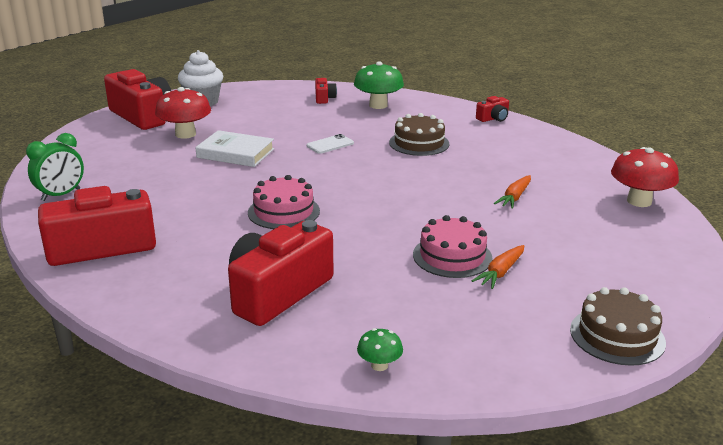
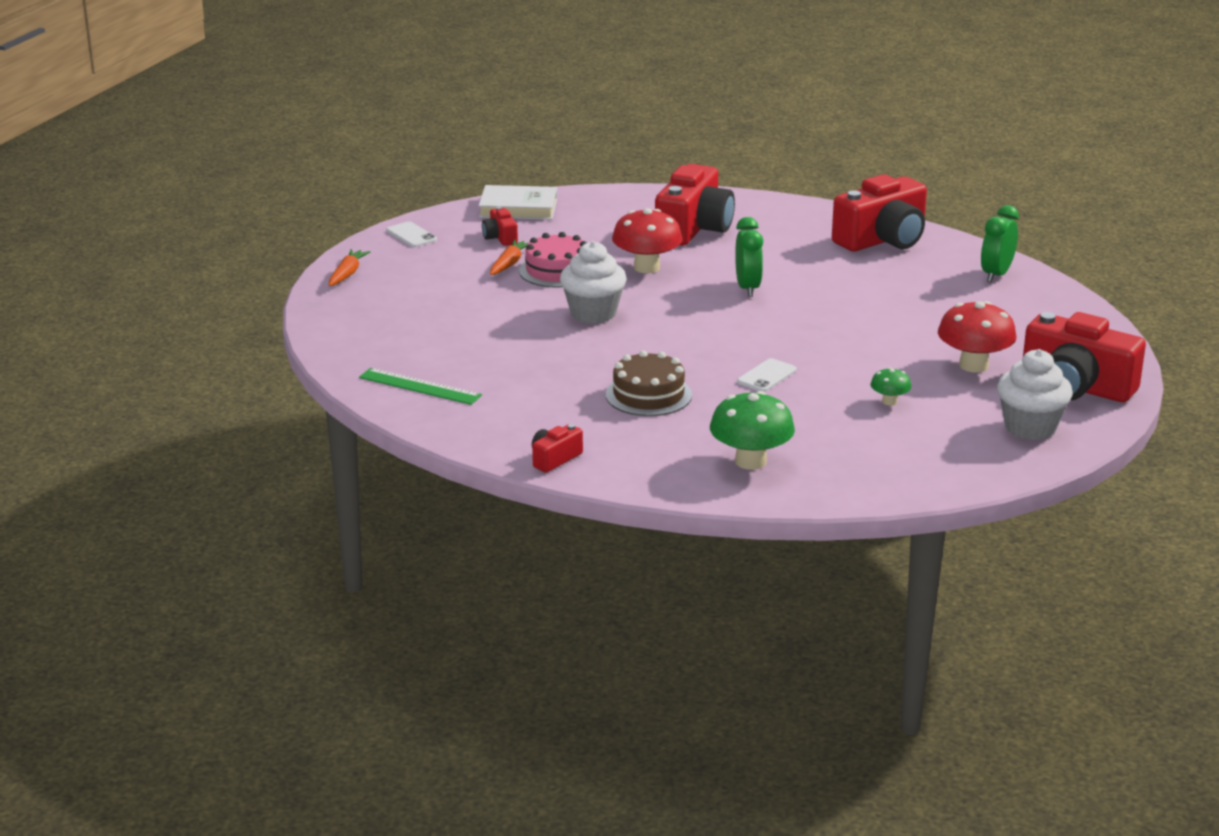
camera: 165 degrees right, 0 degrees up
(235, 153) = (874, 347): white book -> white book (518, 208)
(283, 212) = (747, 288): pink cake -> green clock
(324, 98) = (850, 465): red camera -> red camera (500, 238)
(379, 365) = (586, 201): green mushroom -> green mushroom (889, 401)
(433, 206) = (593, 313): none -> white cupcake
(514, 197) = (505, 335): orange carrot -> orange carrot (347, 274)
(583, 167) = (420, 386): none -> green ruler
(617, 336) = (411, 235): brown cake -> white phone
(639, 201) = (359, 349): red mushroom -> red mushroom (647, 267)

